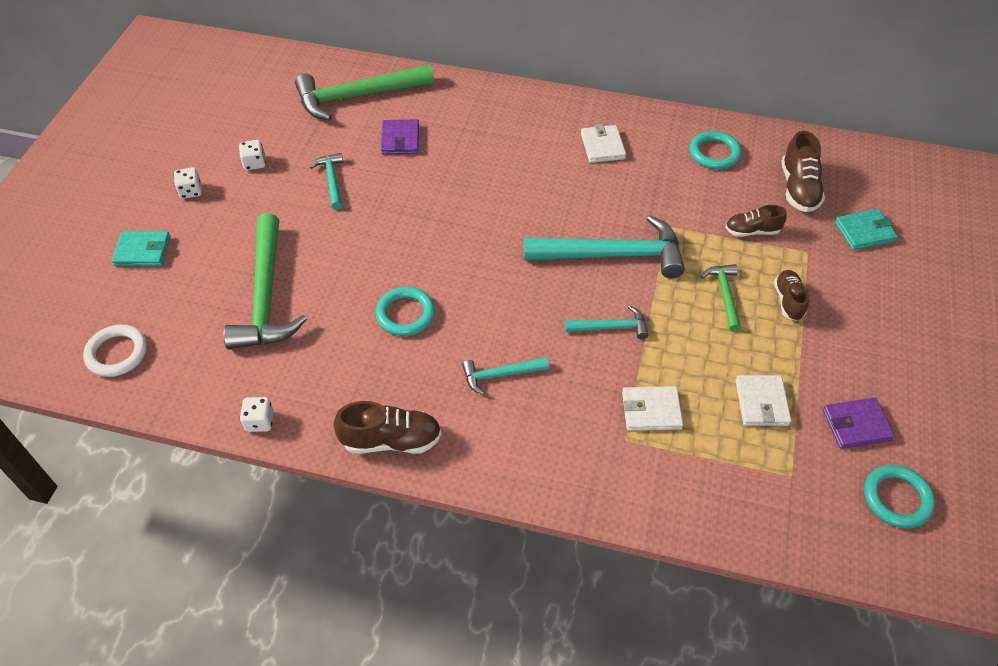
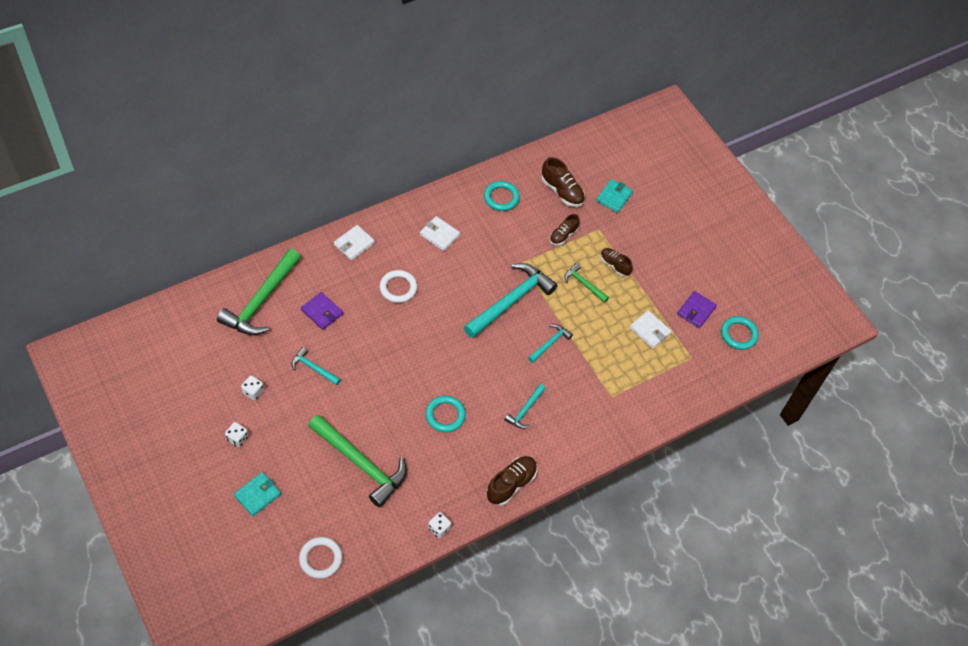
camera: 50 degrees left, 5 degrees up
(501, 166) = (398, 288): none -> white ring
(651, 410) = (608, 373): white wallet -> white wallet (354, 244)

